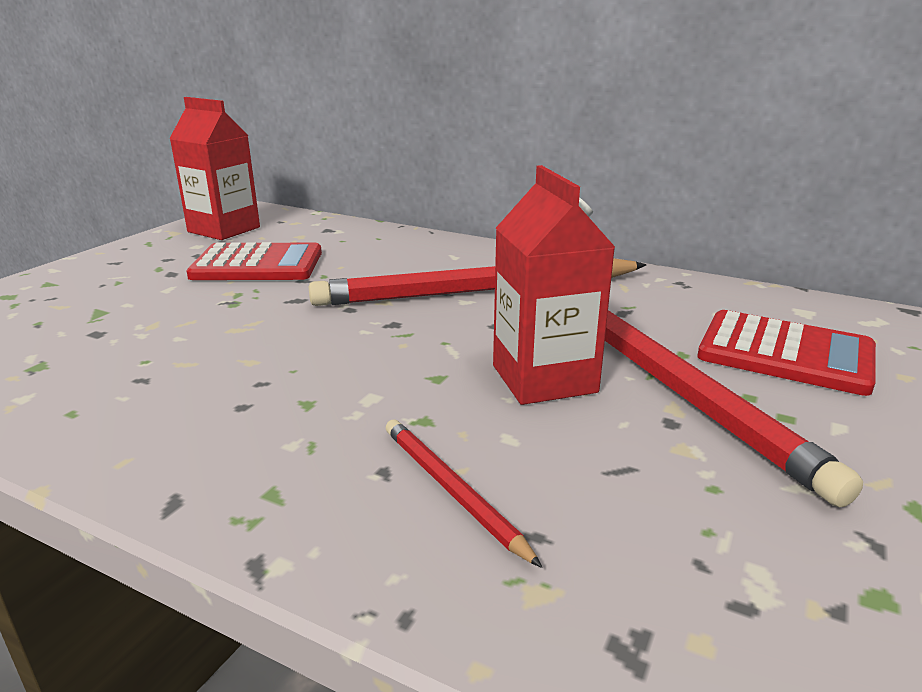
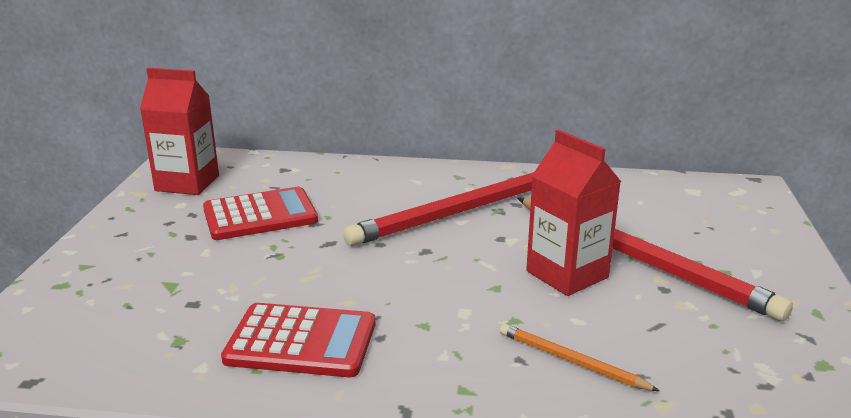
camera: 20 degrees left, 0 degrees up
(451, 490) = (571, 361): red pencil -> orange pencil
(785, 353) = (700, 226): red calculator -> red calculator (301, 342)

